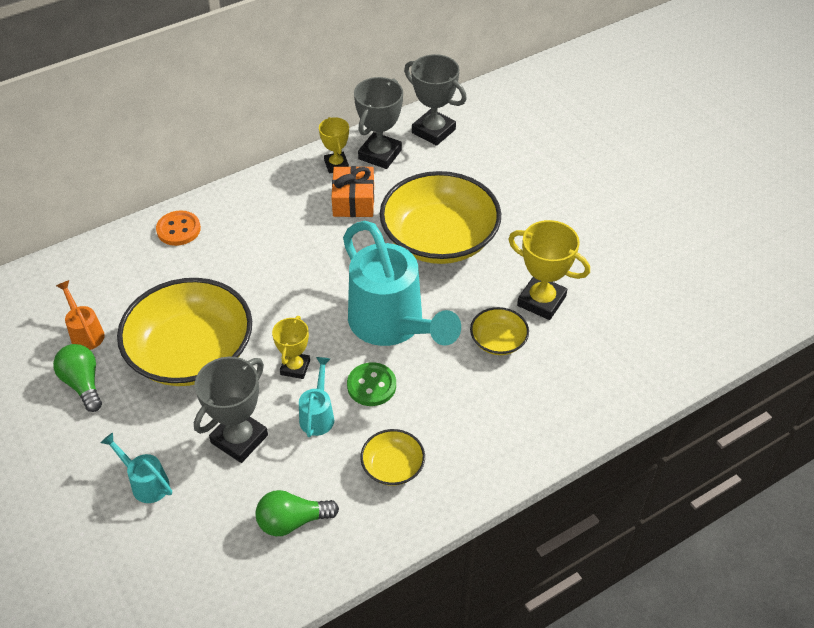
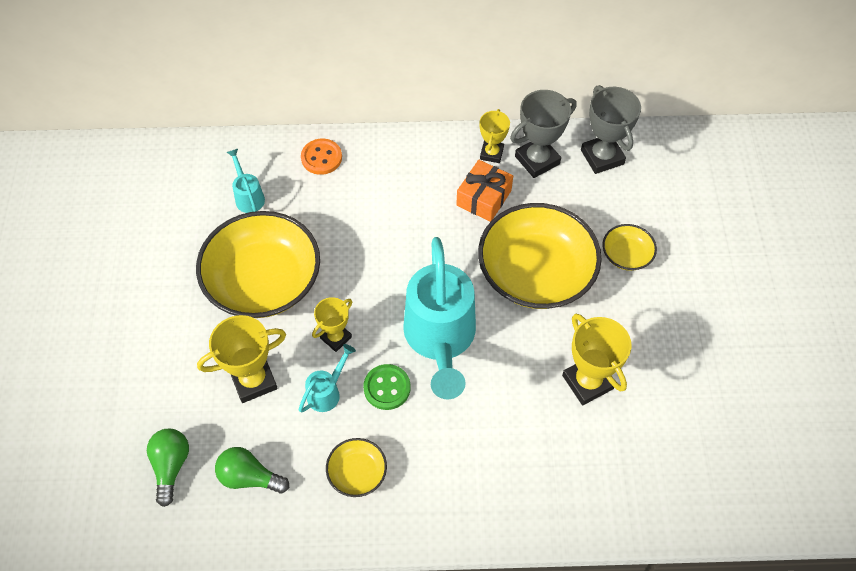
camera: 30 degrees right, 10 degrees up
(83, 384) = (168, 267): green light bulb -> green light bulb (171, 466)
(85, 333) = (195, 221): orange watering can -> none
(146, 483) = (163, 381): turquoise watering can -> turquoise watering can (248, 196)
(239, 439) = (253, 380): grey trophy -> yellow trophy
(498, 341) = (522, 402): yellow bowl -> yellow bowl (626, 255)

